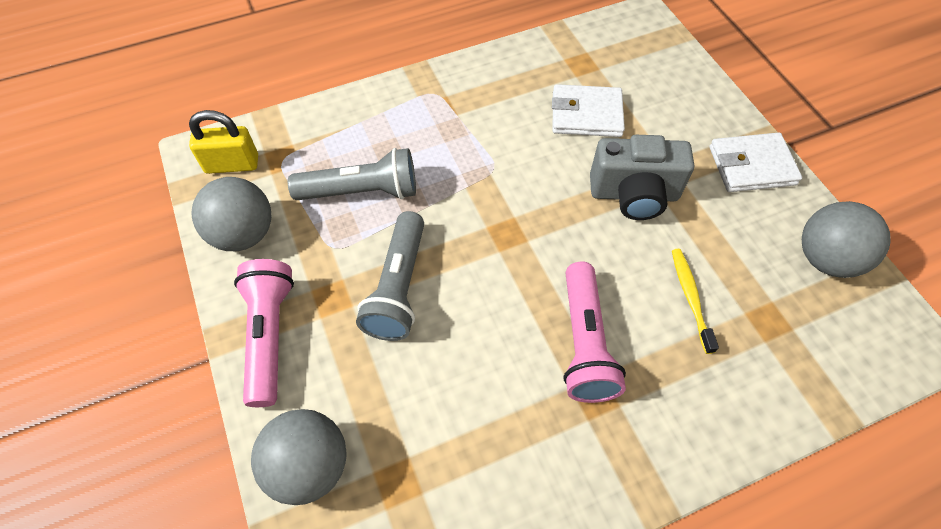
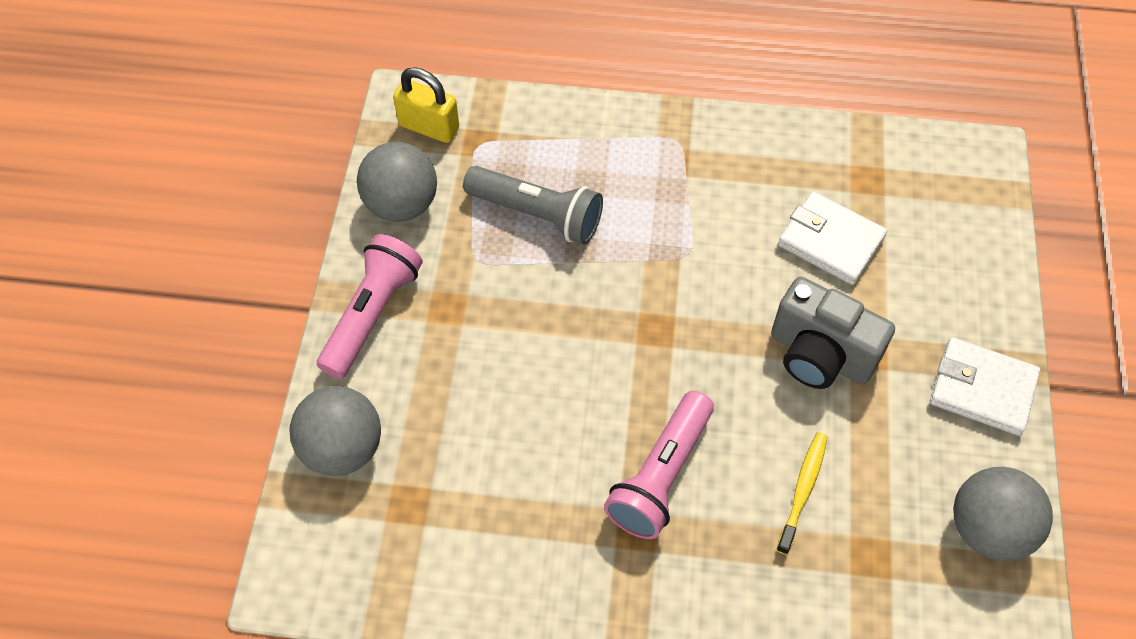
camera: 30 degrees right, 0 degrees up
(398, 287) = (515, 329): grey flashlight -> none

